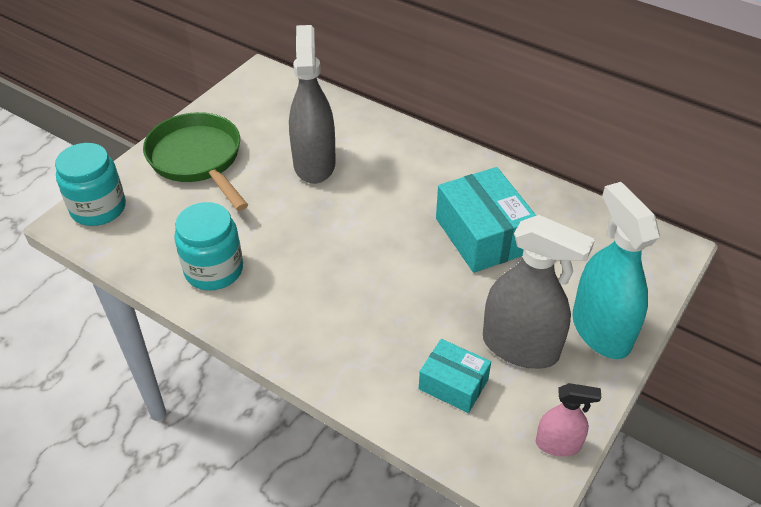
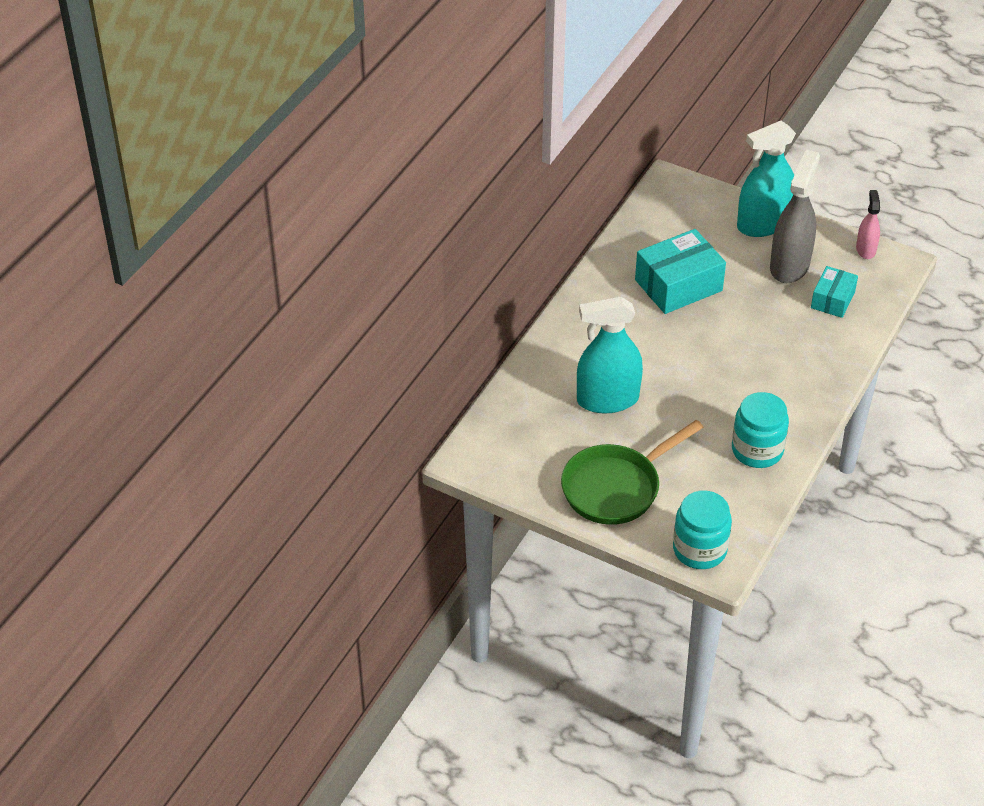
camera: 95 degrees left, 0 degrees up
(314, 164) = (607, 400): grey spray bottle -> turquoise spray bottle

